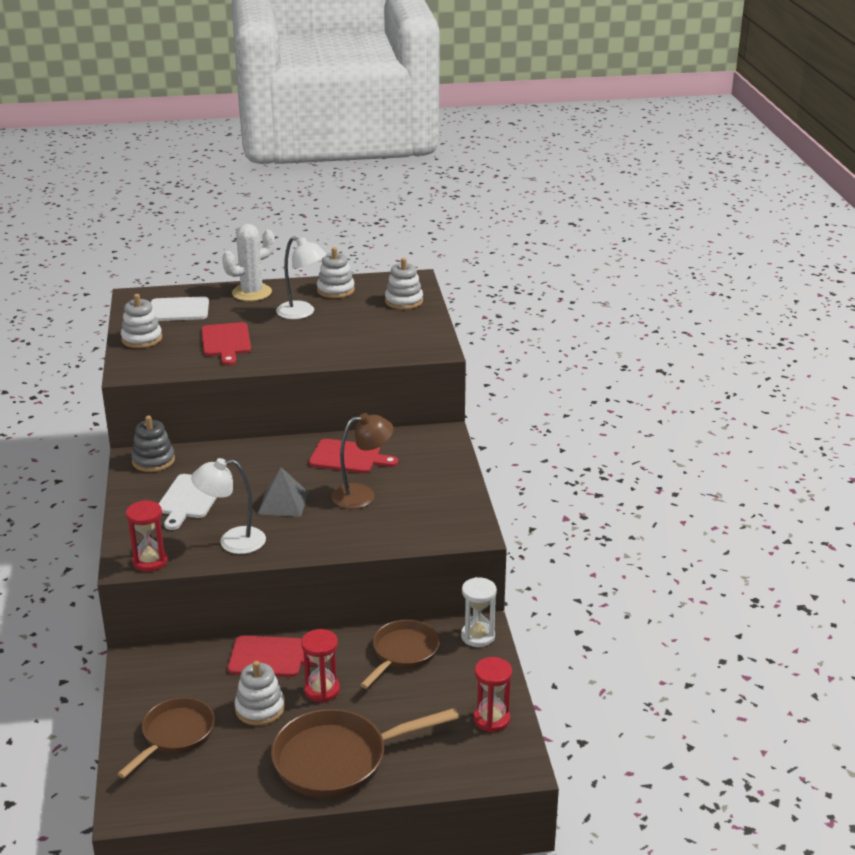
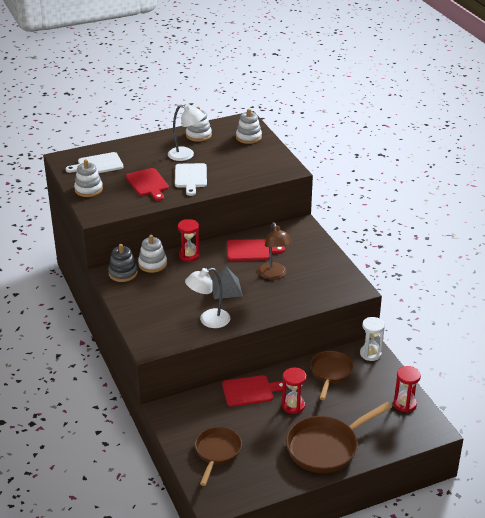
camera: 15 degrees left, 5 degrees up
(150, 561) = (163, 343): red hourglass -> red hourglass (189, 255)
(189, 499) = (163, 296): white cutting board -> white cutting board (190, 177)
(252, 293) = (143, 144): white cactus -> none
(260, 708) = (261, 425): white stacking toy -> white stacking toy (152, 264)
(362, 495) = (274, 275): brown lamp -> brown lamp turned 105 degrees clockwise

